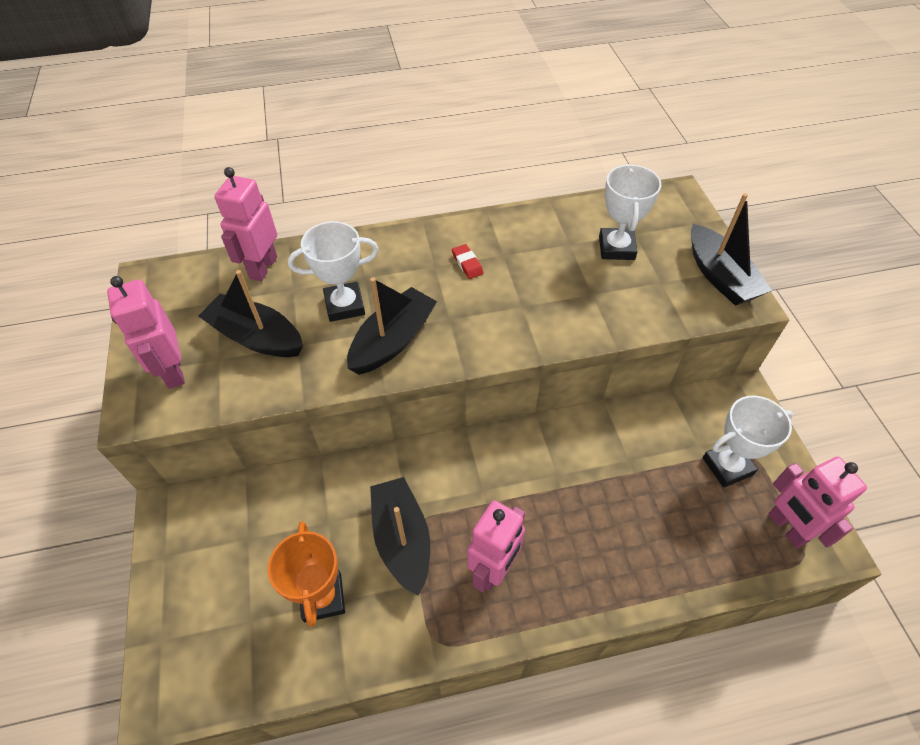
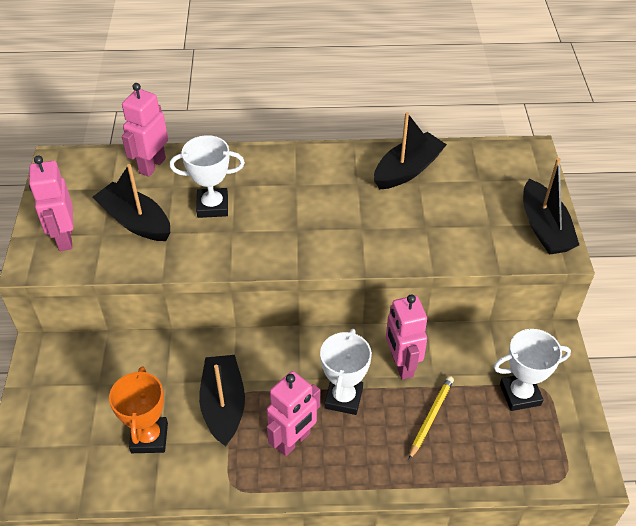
camera: 10 degrees right, 5 degrees down
(393, 340) = (245, 240): black boat -> black boat (407, 170)
(467, 264) = (324, 186): red eraser -> none
(616, 248) = (459, 191): white trophy -> white trophy (343, 398)
(640, 510) = (431, 417): none -> yellow pencil
(787, 528) = (556, 452): pink robot -> pink robot (401, 365)

